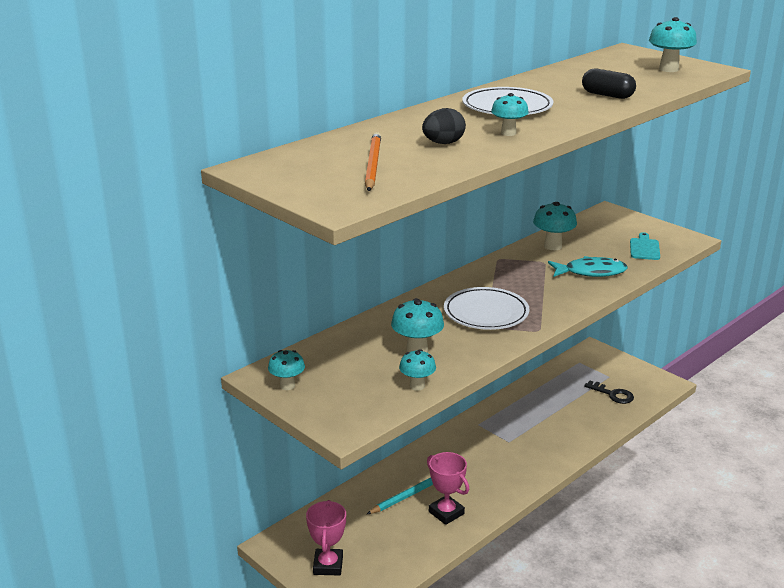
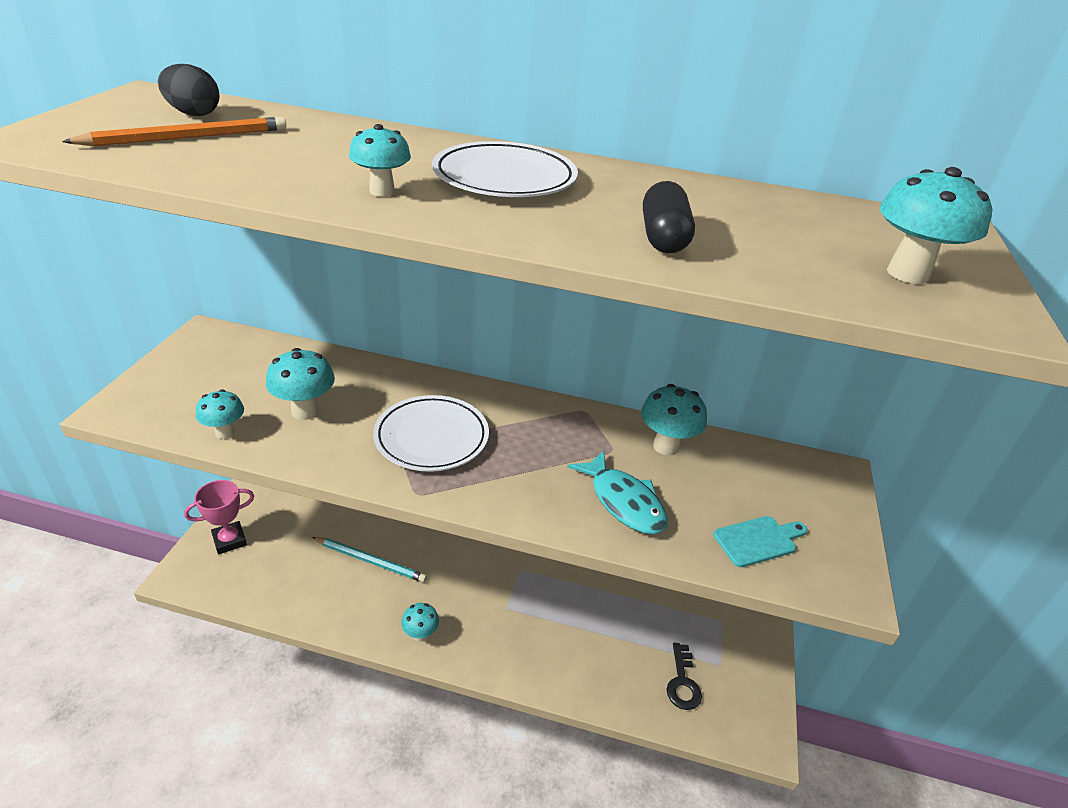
camera: 55 degrees right, 10 degrees up
(287, 386) = (192, 352): turquoise mushroom -> turquoise mushroom (420, 635)
(443, 143) = (301, 161): black egg -> black egg (193, 114)
(446, 513) = (348, 598): pink trophy -> none

